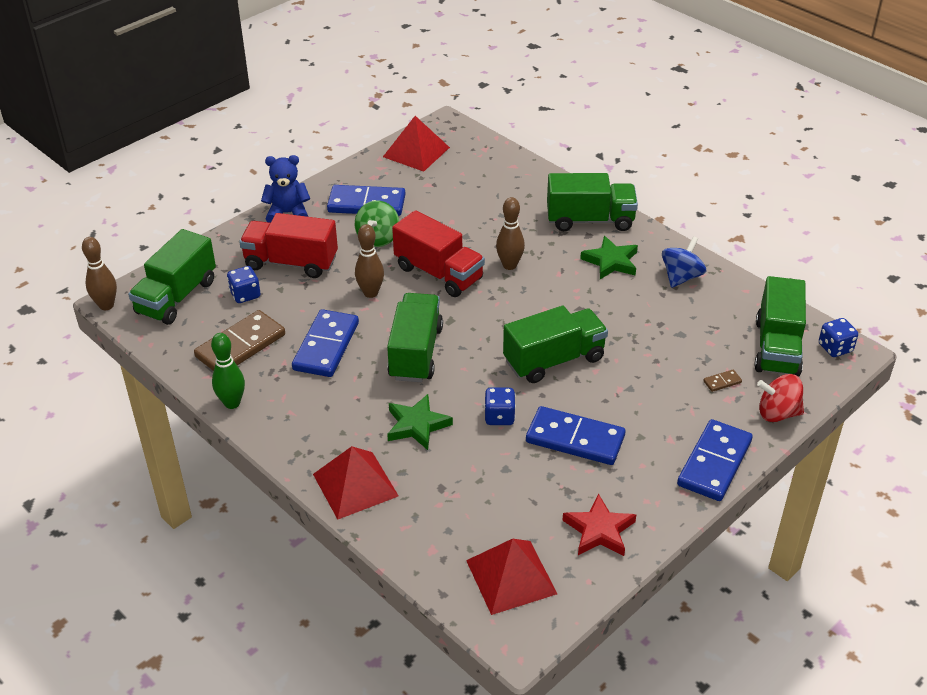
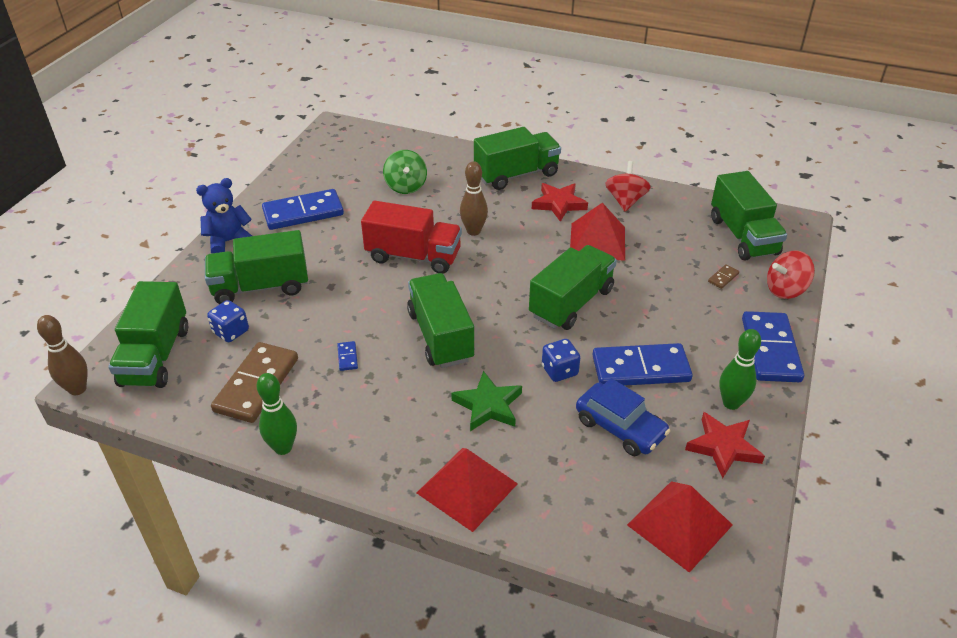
camera: 25 degrees left, 0 degrees up
(291, 263) = (261, 287): red truck -> green truck
(326, 346) = (347, 357): blue domino -> blue domino, size x0.40
(370, 293) = (360, 293): brown bowling pin -> none
(378, 238) = (334, 241): green spinning top -> green spinning top (406, 186)
(416, 152) = (321, 156): red pyramid -> red pyramid (597, 241)
(518, 482) = (620, 427): none -> blue car
(611, 261) = (559, 204): green star -> red star
(636, 497) = (731, 403): none -> green bowling pin
(681, 277) = (625, 201): blue spinning top -> red spinning top
(835, 348) = (786, 223): blue dice -> none

